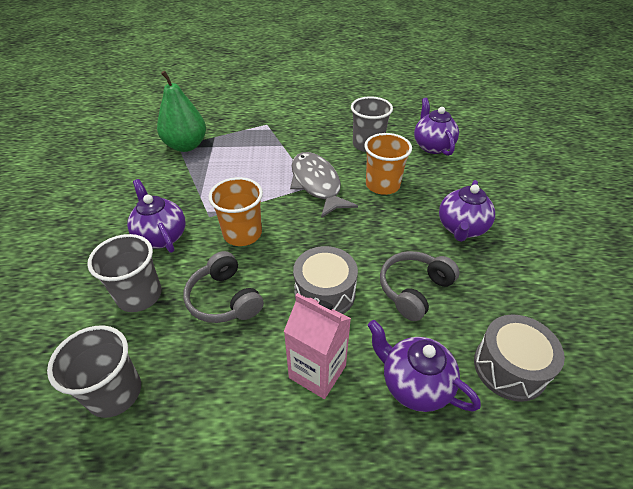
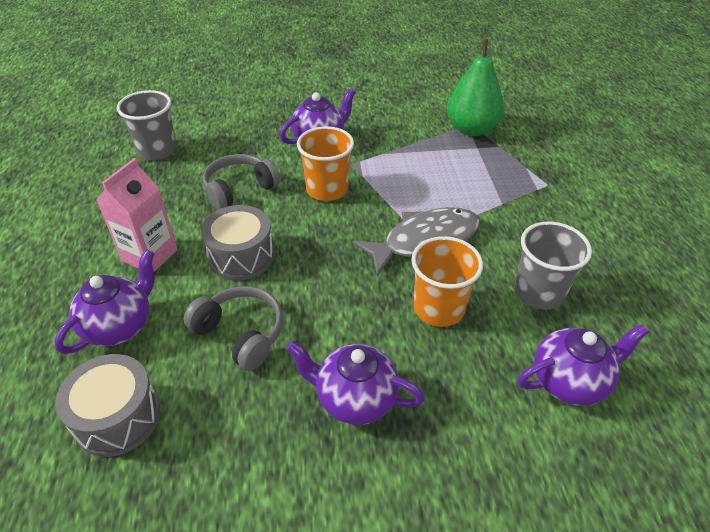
camera: 85 degrees right, 0 degrees up
(139, 295) = (247, 142): grey cup -> none

